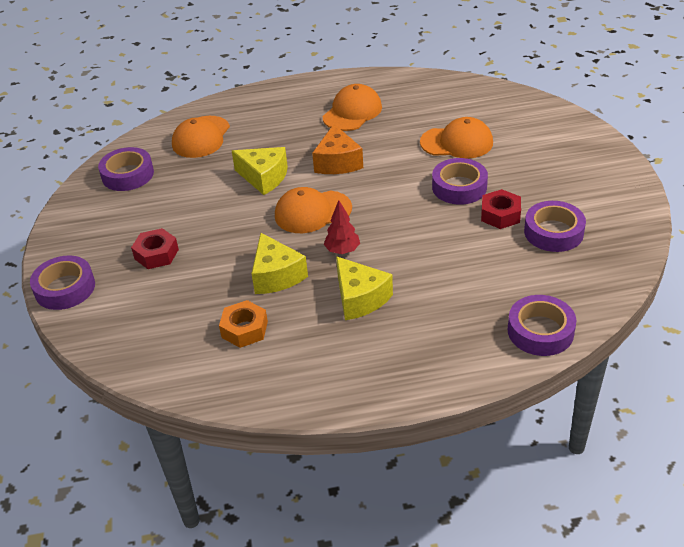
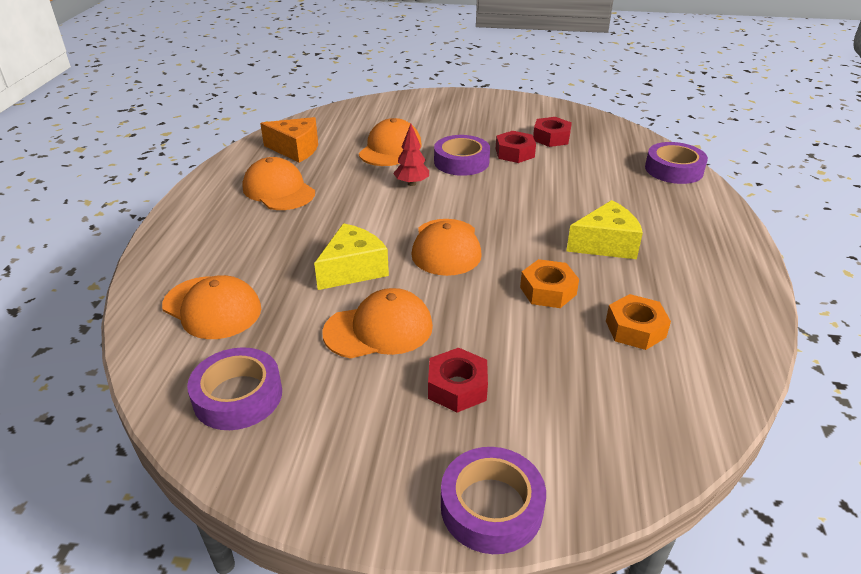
camera: 75 degrees left, 5 degrees down
(202, 207) = (379, 329): none -> orange cap
(276, 276) = (548, 291): yellow cheese -> orange nut
(337, 162) = (366, 216): orange cheese -> orange cheese (296, 149)
(342, 250) = (524, 241): red tree -> red tree (412, 183)
(553, 232) = (551, 138): purple tape -> red nut

